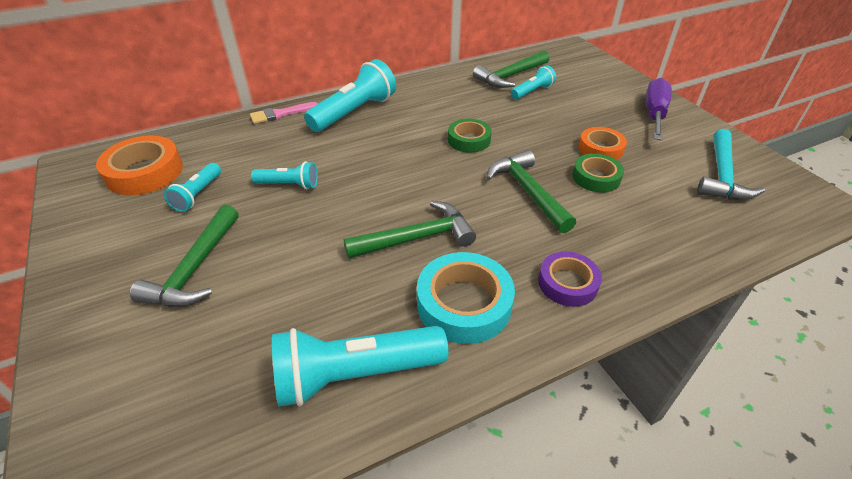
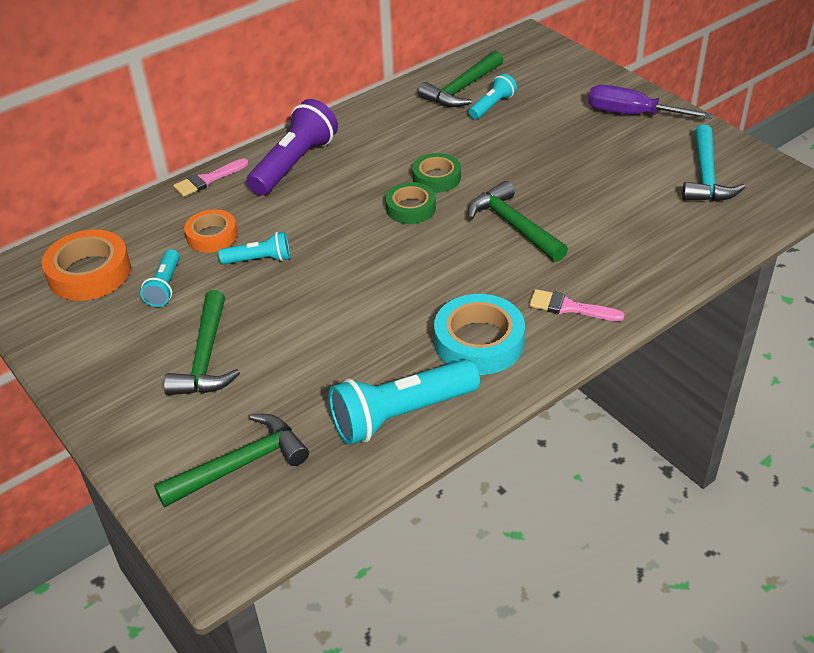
camera: 10 degrees left, 0 degrees up
(354, 112) = (295, 164): turquoise flashlight -> purple flashlight
(416, 238) = (415, 291): green hammer -> green hammer (240, 465)
(567, 283) = (570, 307): purple tape -> pink brush
(596, 177) = (580, 199): green tape -> green tape (410, 208)
(600, 149) = (580, 166): orange tape -> orange tape (212, 236)
(654, 114) = (632, 114): purple screwdriver -> purple screwdriver turned 75 degrees counterclockwise

